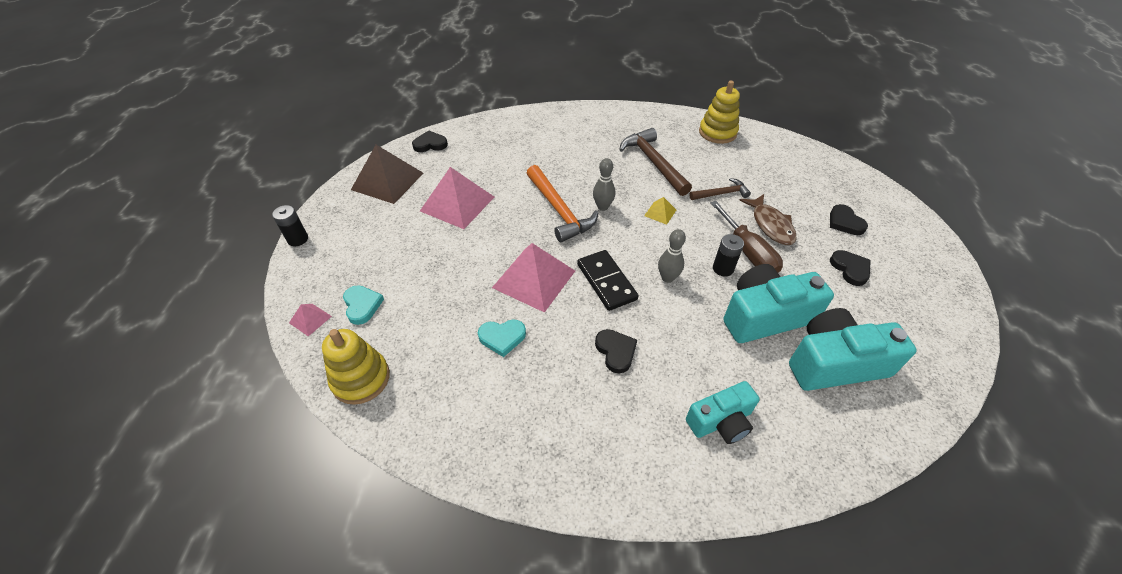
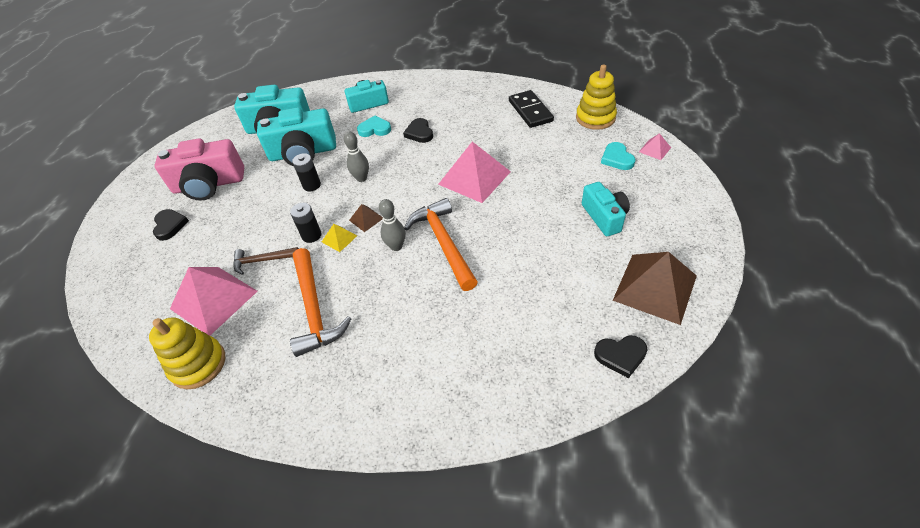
camera: 170 degrees left, 0 degrees up
(298, 239) = (716, 214): black battery -> black battery (311, 235)
(404, 235) = (604, 217): none -> turquoise camera
(457, 203) = (557, 253): pink pyramid -> pink pyramid (214, 300)
(502, 337) = (500, 139): turquoise heart -> turquoise heart (374, 129)
(606, 282) = (413, 175): black domino -> black domino (530, 111)
(641, 231) = (366, 219): none -> brown pyramid
(653, 162) = (314, 309): brown hammer -> orange hammer
(748, 252) = (281, 199): brown screwdriver -> none
(770, 225) = (240, 223): brown fish -> none
(850, 269) = (209, 184): black heart -> pink camera

